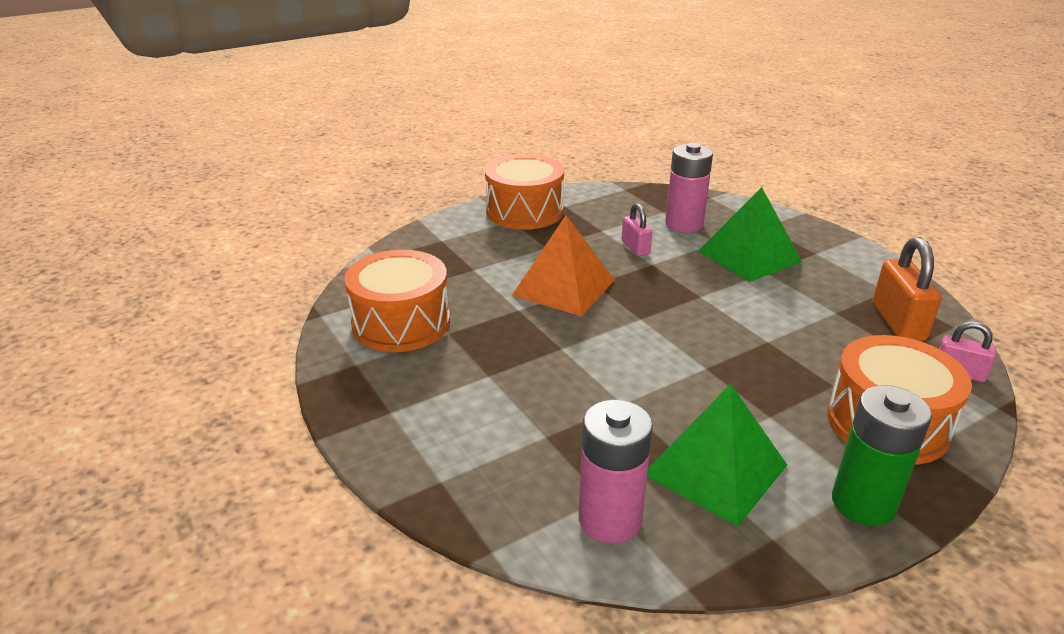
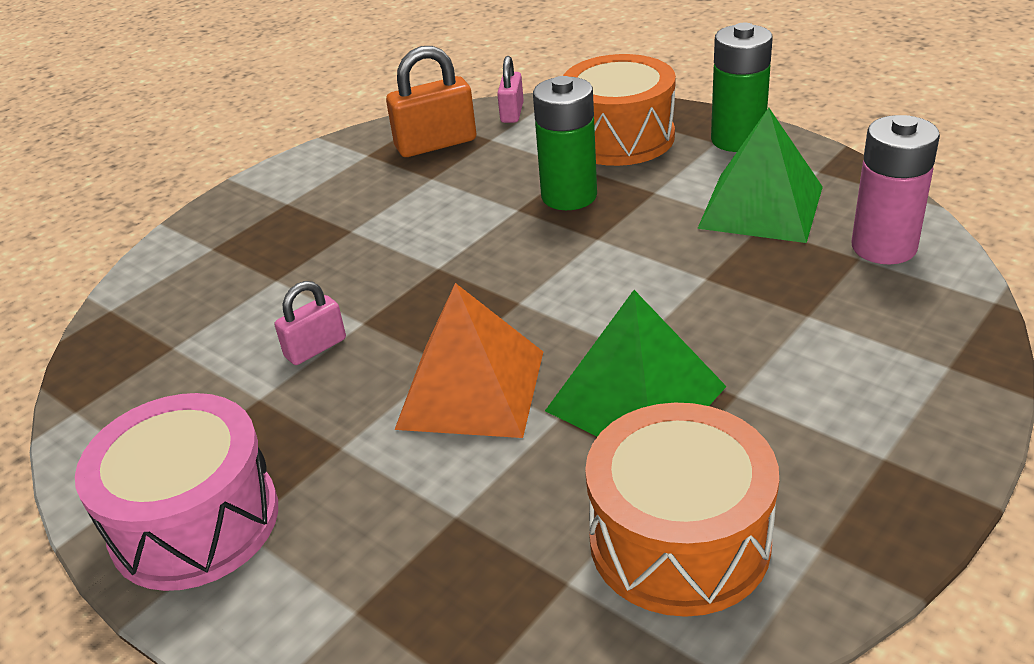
camera: 105 degrees left, 5 degrees up
(524, 211) = (195, 522): orange drum -> pink drum
(684, 224) = (221, 317): pink battery -> none
(749, 256) = (312, 247): green pyramid -> green pyramid (635, 398)
(779, 369) = (569, 196): none -> green battery

